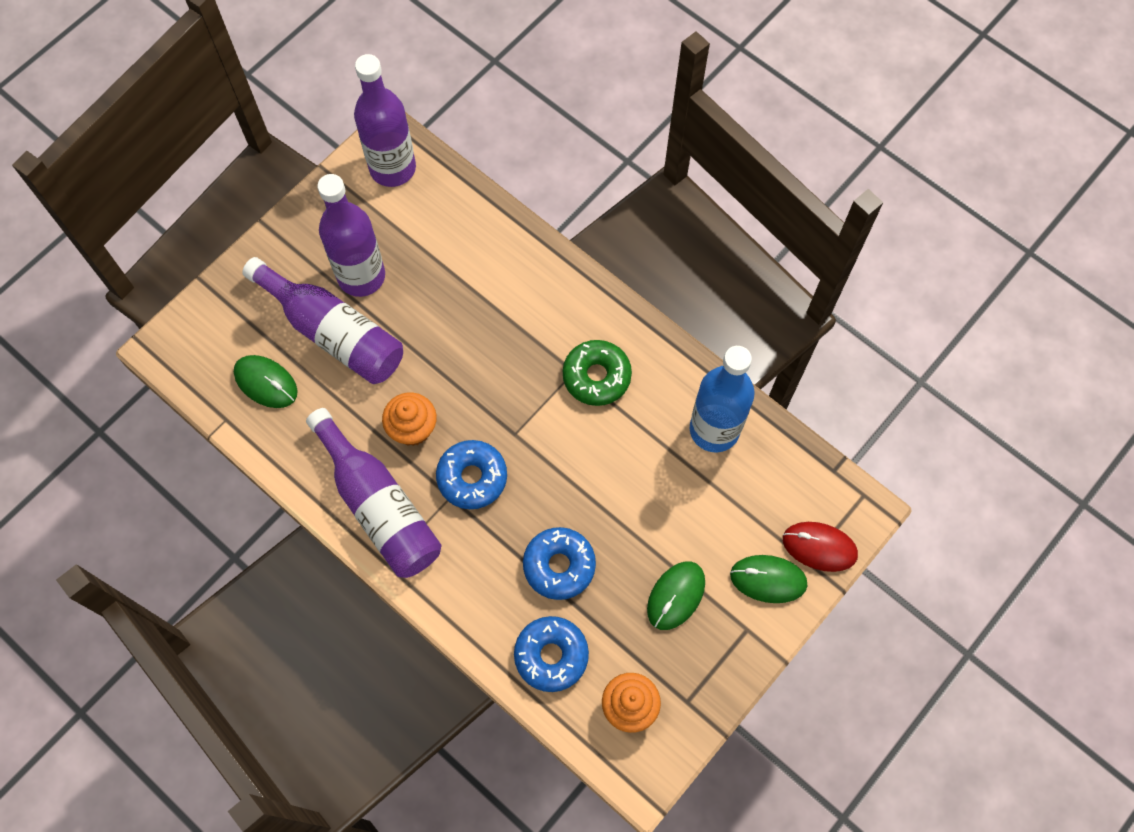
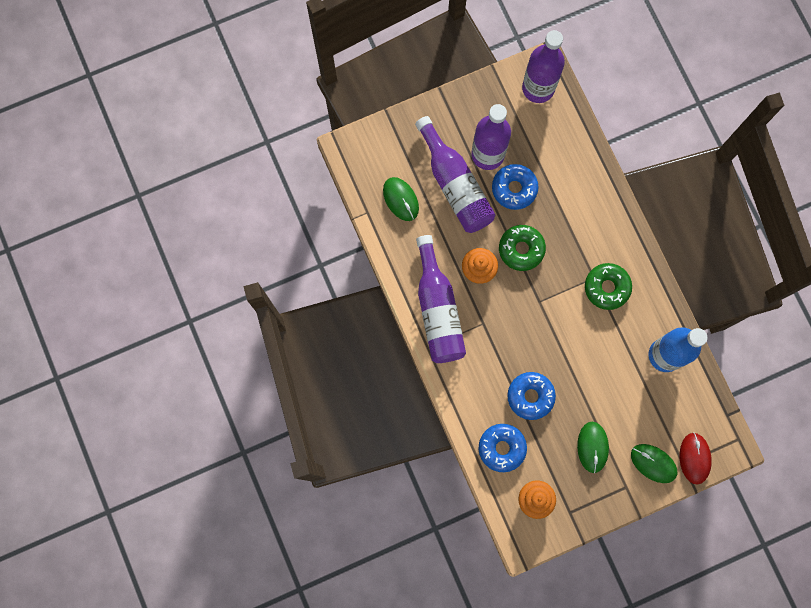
camera: 25 degrees right, 10 degrees up
(459, 377) = (521, 249): none -> green donut
(472, 477) = (501, 317): blue donut -> blue donut (514, 189)
(676, 596) = (592, 447): green mouse -> green mouse turned 60 degrees counterclockwise
(819, 547) = (694, 458): red mouse -> red mouse turned 45 degrees clockwise

